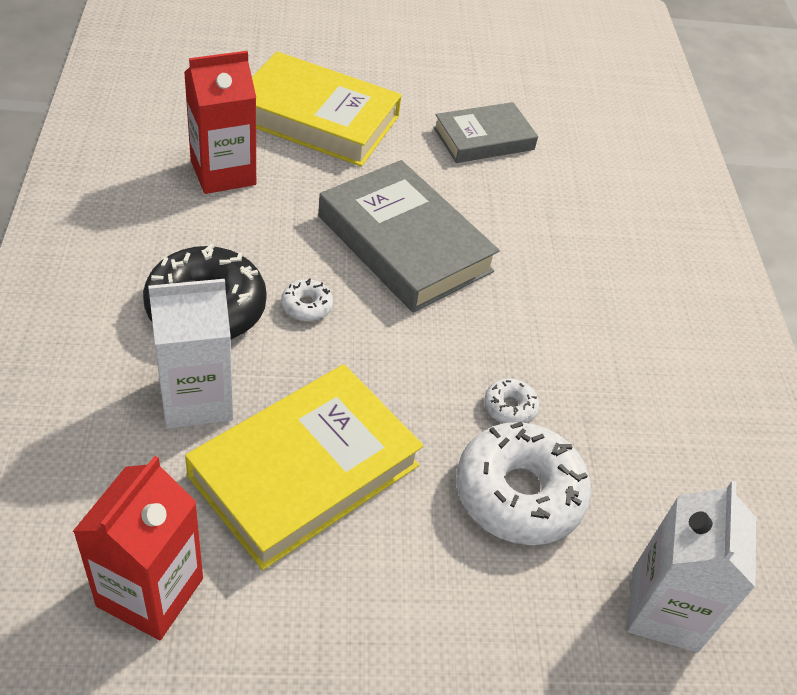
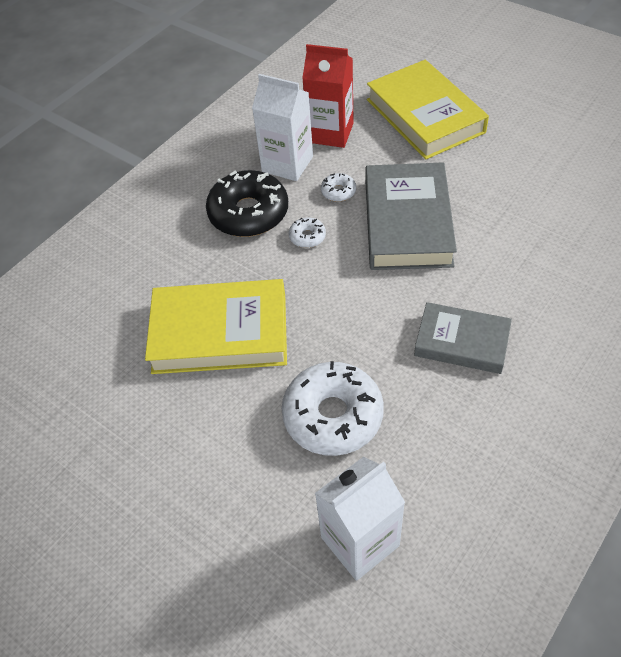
camera: 50 degrees right, 5 degrees up
(150, 592) = (91, 353): red carton -> none
(196, 398) = (199, 263): white carton -> white carton (287, 164)
(484, 139) = (538, 170): grey book -> grey book (461, 342)
(509, 407) = (378, 360): white donut -> white donut (338, 191)

